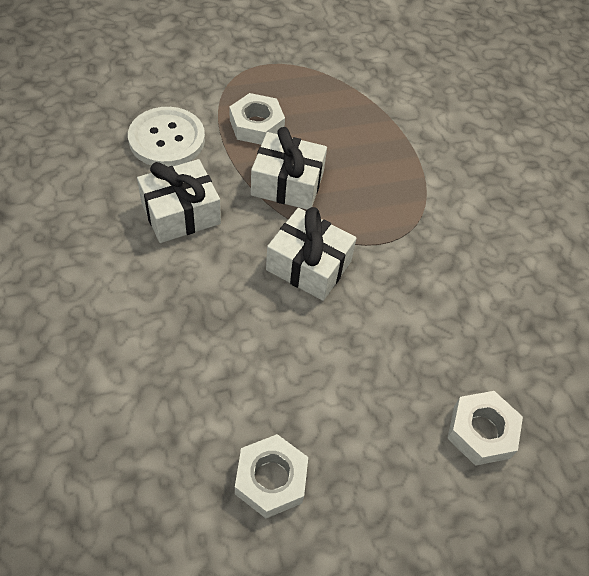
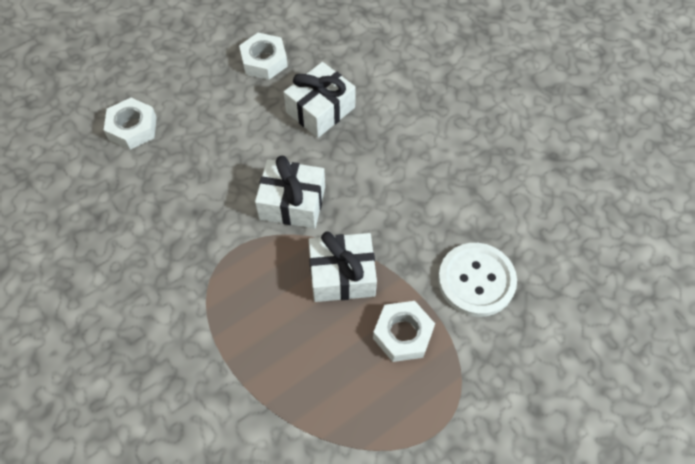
camera: 165 degrees right, 5 degrees up
(181, 213) = (417, 210): white gift -> white gift (320, 110)

